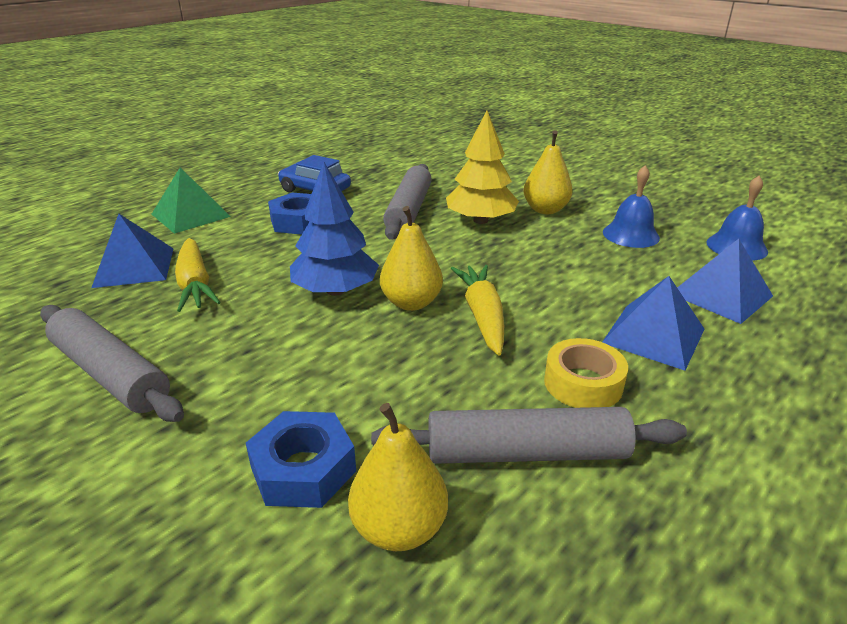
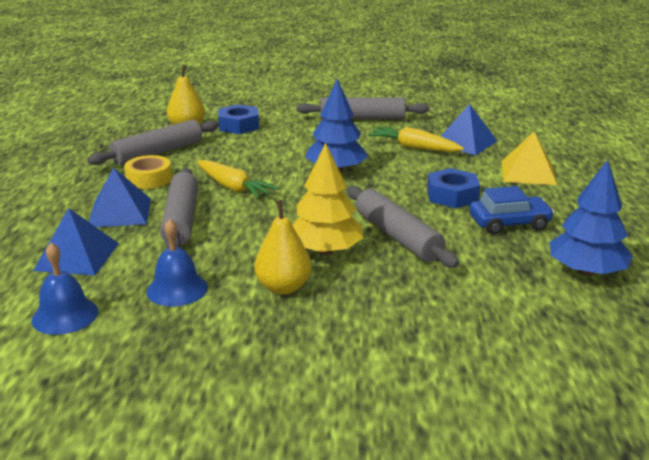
camera: 140 degrees right, 5 degrees down
(191, 215) = (528, 172): green pyramid -> yellow pyramid
(343, 158) = (586, 271): none -> blue tree
(411, 303) = (283, 179): yellow pear -> none
(582, 296) = (181, 219): none -> grey rolling pin

